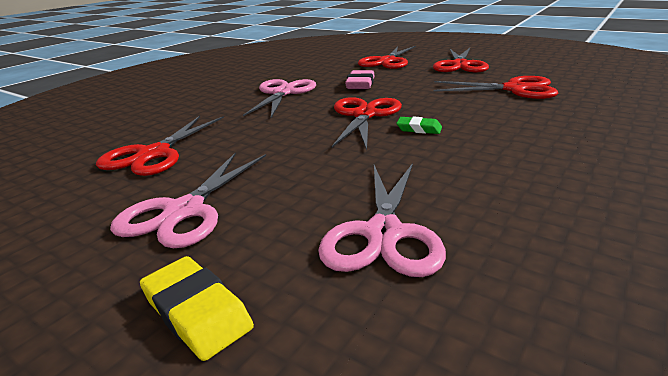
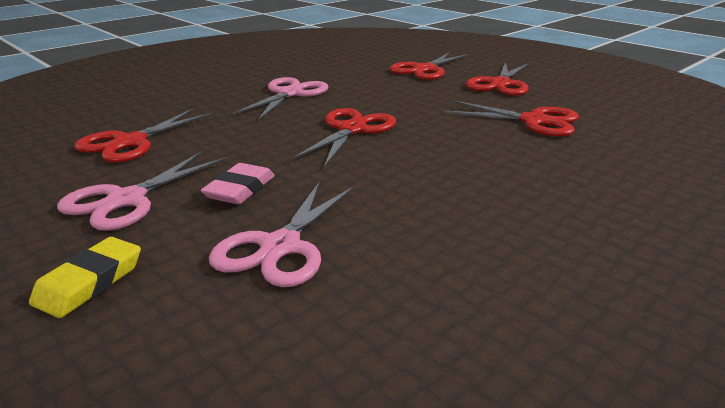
camera: 10 degrees right, 0 degrees up
(196, 312) = (89, 282): yellow eraser -> yellow eraser turned 60 degrees clockwise
(360, 84) = (375, 93): pink eraser -> pink eraser (240, 189)
(419, 129) = (394, 152): green eraser -> none

